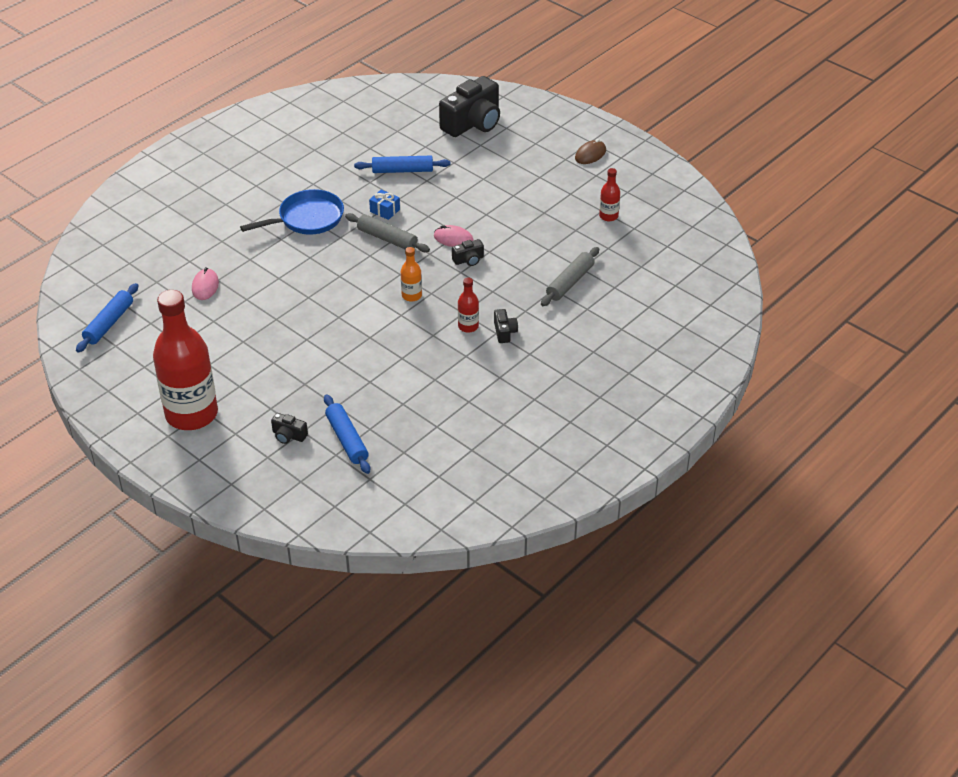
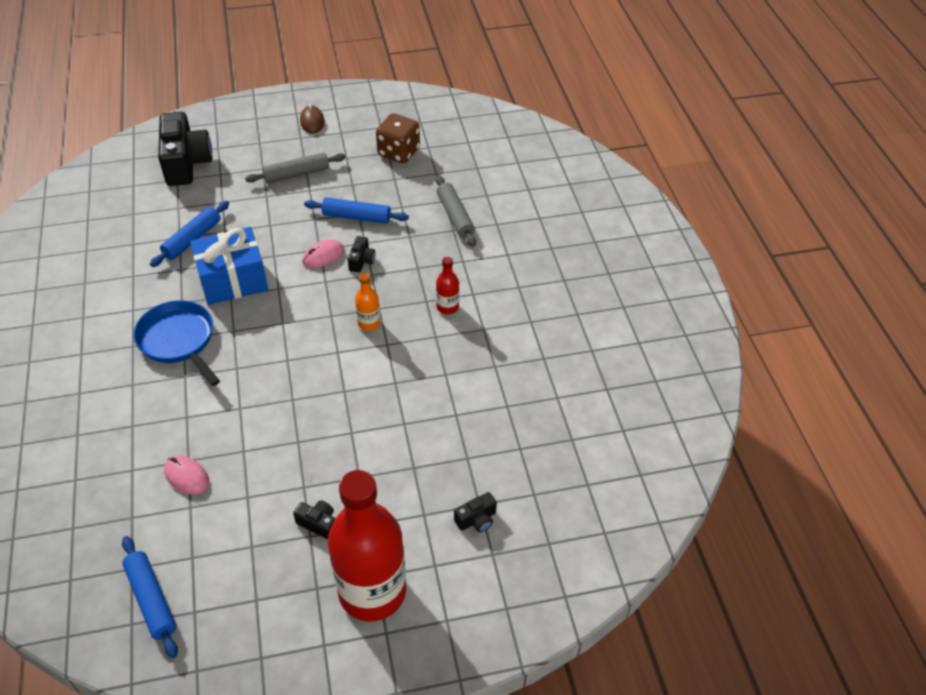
camera: 55 degrees left, 5 degrees up
(307, 218) = (179, 340): blue pan -> blue pan turned 45 degrees counterclockwise
(347, 439) = (521, 474): blue rolling pin -> blue rolling pin (356, 217)
(385, 210) = (233, 280): blue gift -> blue gift, size x2.28
(387, 239) = (273, 299): grey rolling pin -> grey rolling pin (297, 174)
(504, 332) = (477, 288): black camera -> black camera (318, 524)
(608, 216) = (398, 152): red bottle -> brown dice

